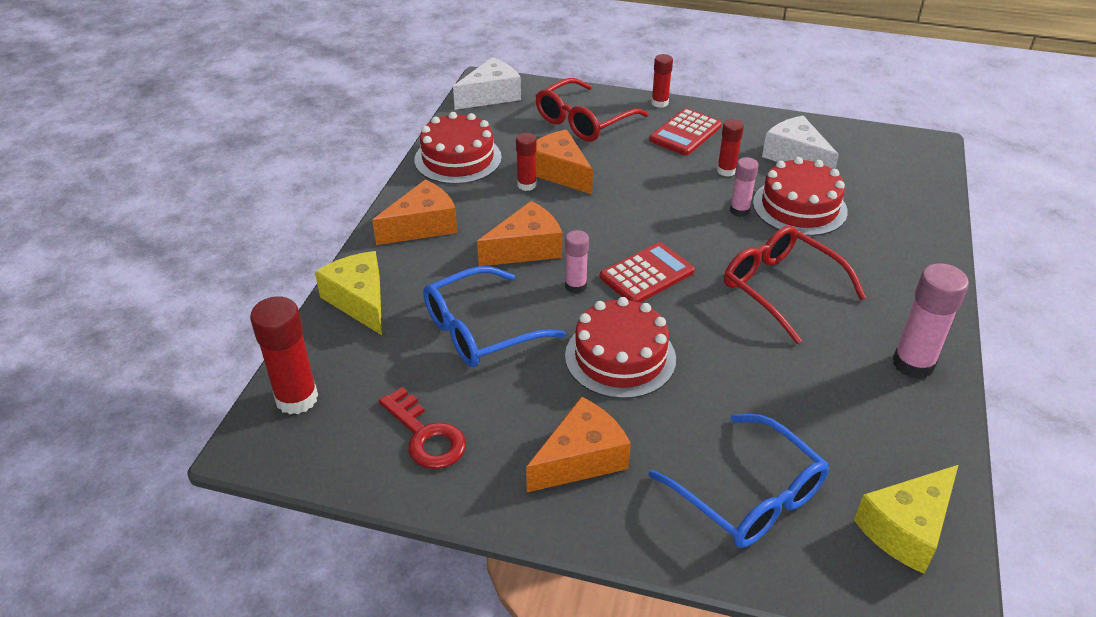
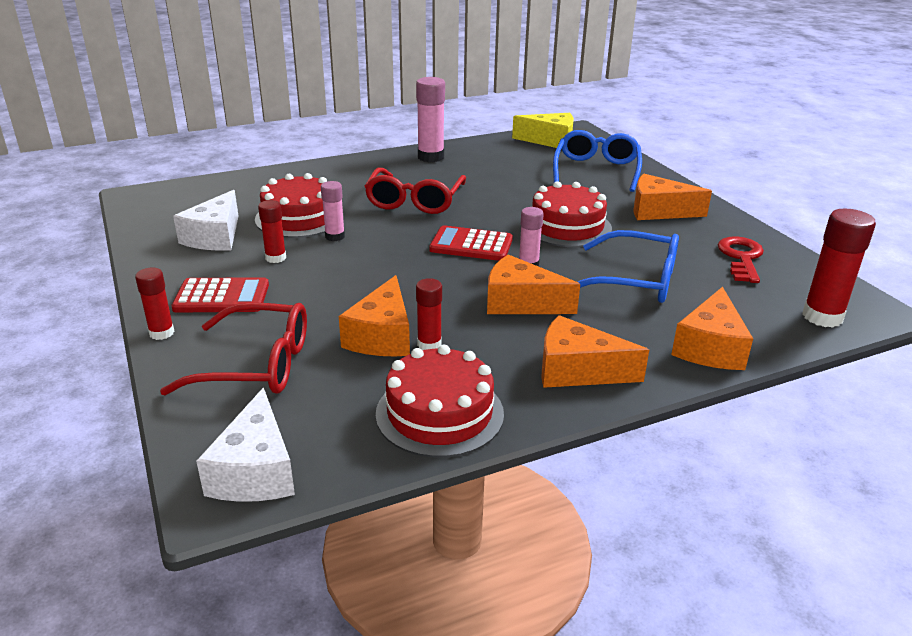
camera: 130 degrees left, 10 degrees down
(359, 301) = (710, 347): yellow cheese -> orange cheese
(491, 95) = (256, 471): white cheese -> white cheese turned 105 degrees counterclockwise

